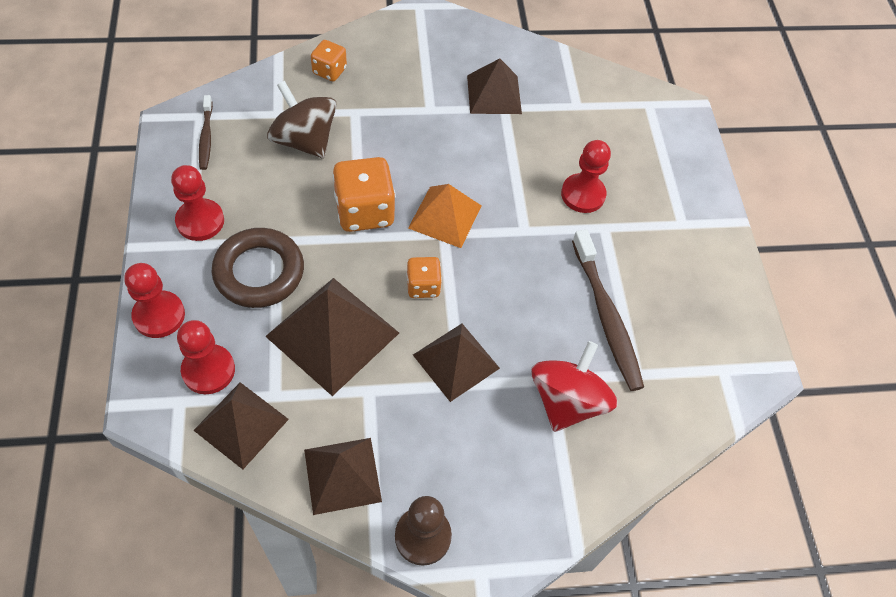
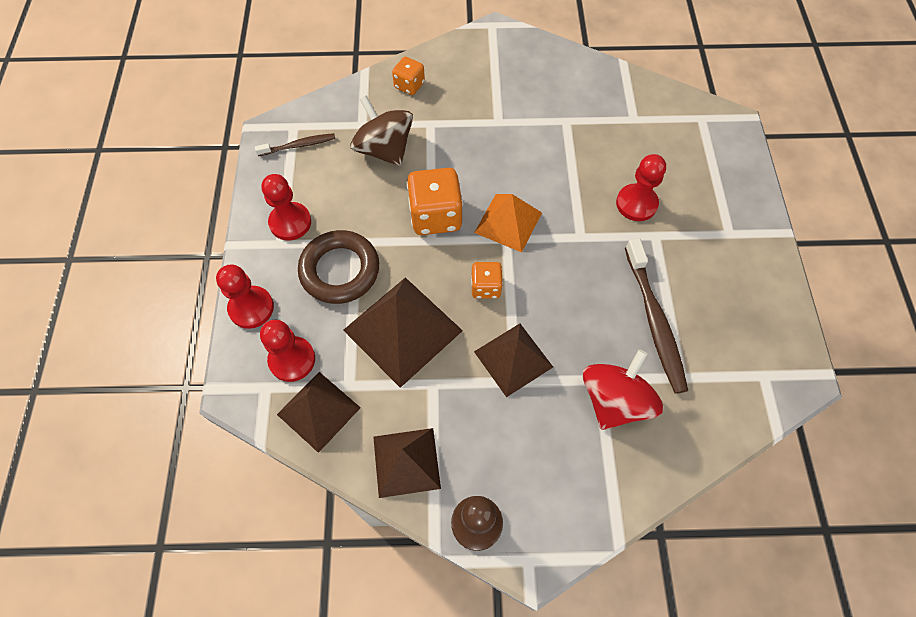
camera: 10 degrees right, 5 degrees up
(206, 137) = (298, 145): brown toothbrush -> brown toothbrush turned 105 degrees counterclockwise
(494, 94) = (557, 107): brown pyramid -> none

